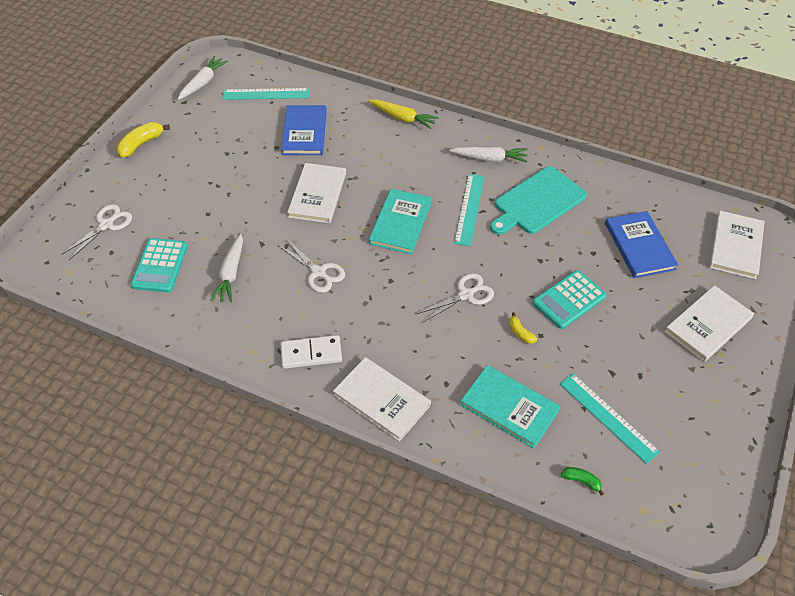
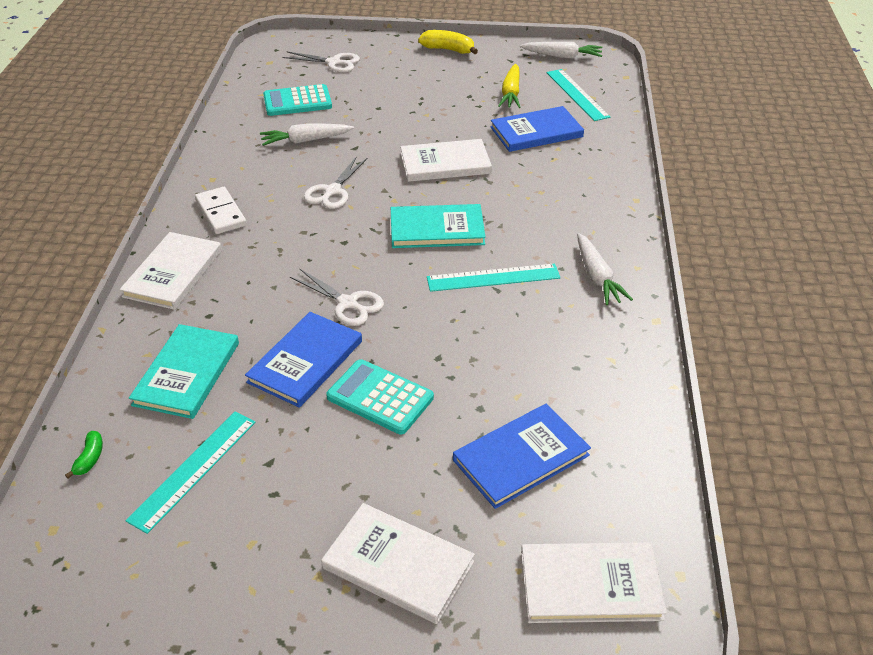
camera: 70 degrees right, 10 degrees down
(403, 118) = (616, 192): yellow carrot -> yellow carrot (511, 93)
(520, 333) = (305, 361): yellow banana -> blue book
(537, 202) = (544, 335): turquoise cutting board -> none

